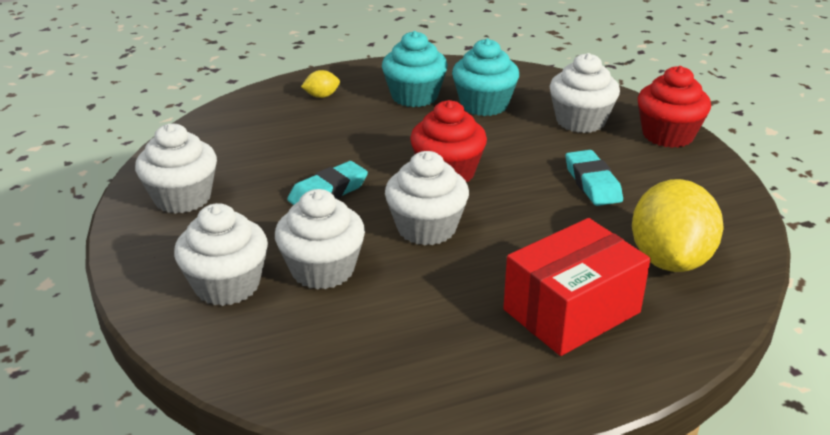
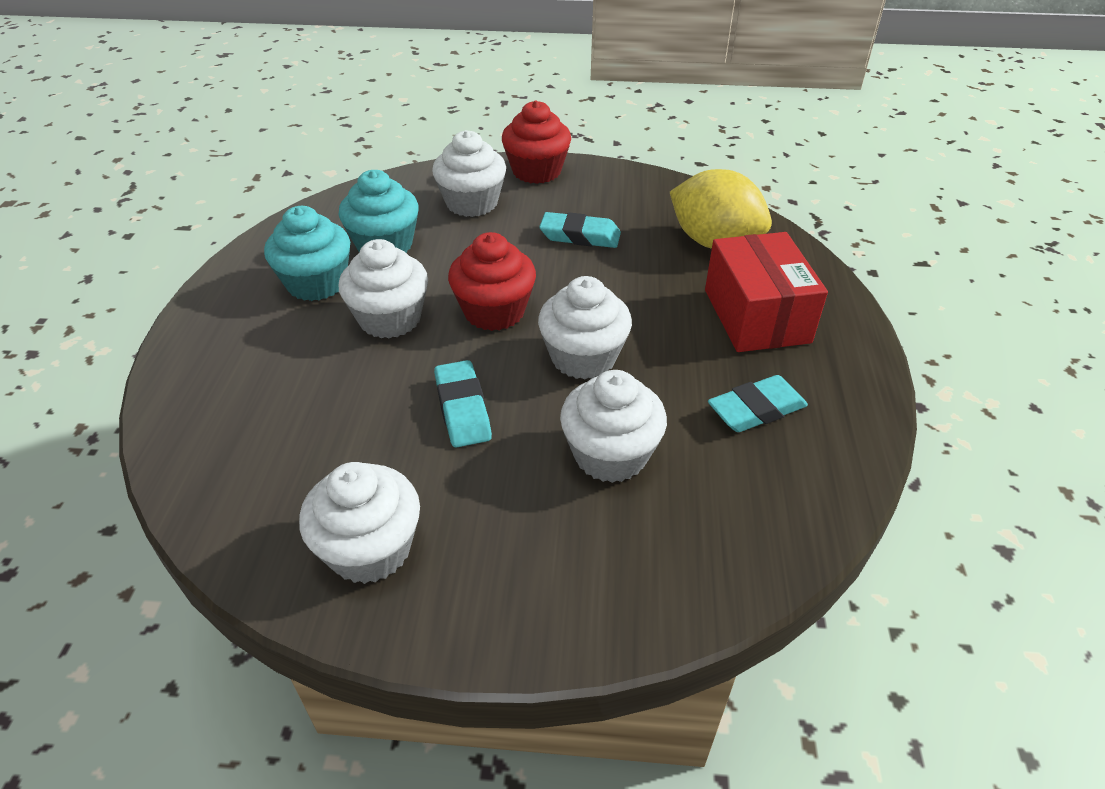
camera: 65 degrees left, 10 degrees up
(227, 285) = (594, 545): white cupcake -> white cupcake (390, 319)
(322, 96) = (235, 353): yellow lemon -> none
(431, 337) = (756, 409): none -> turquoise eraser

